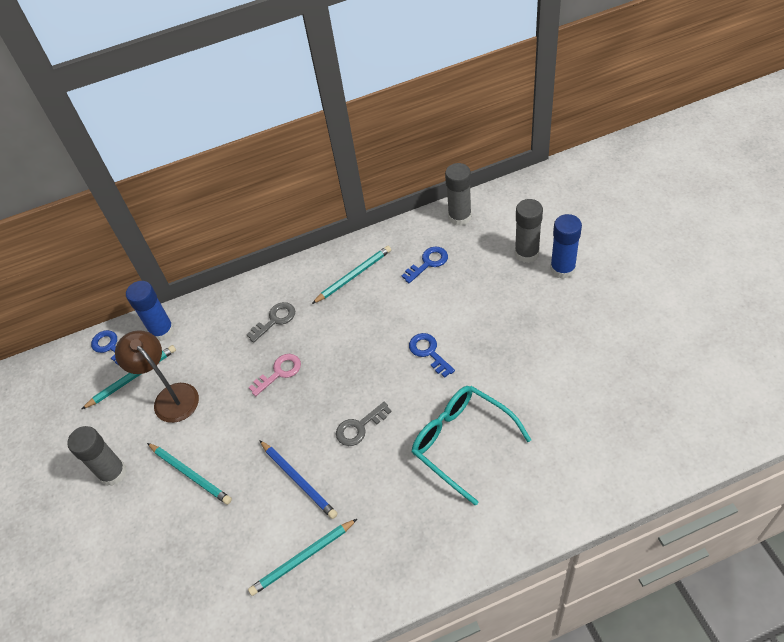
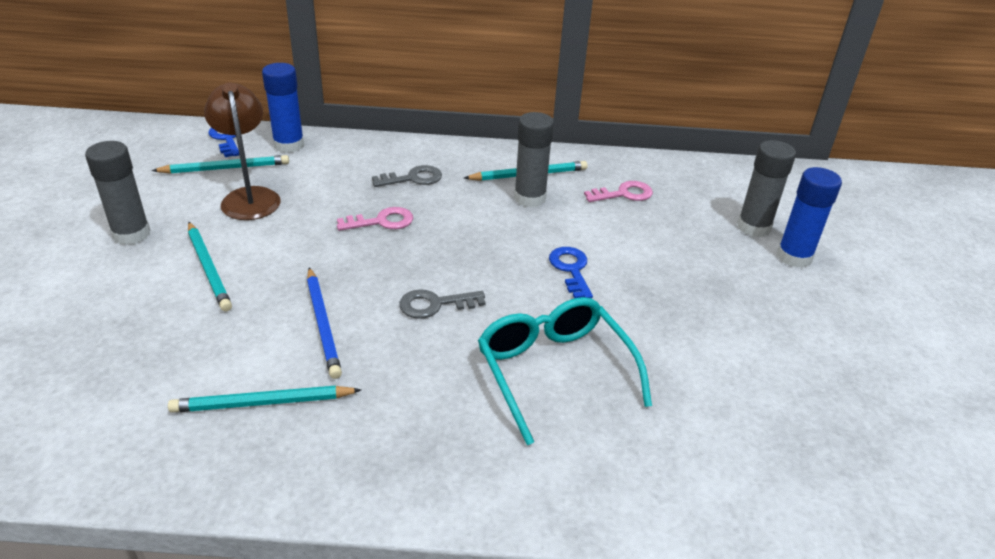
camera: 15 degrees right, 15 degrees down
(428, 263) = (624, 194): blue key -> pink key
(460, 217) = (687, 170): grey glue stick -> grey glue stick (529, 198)

